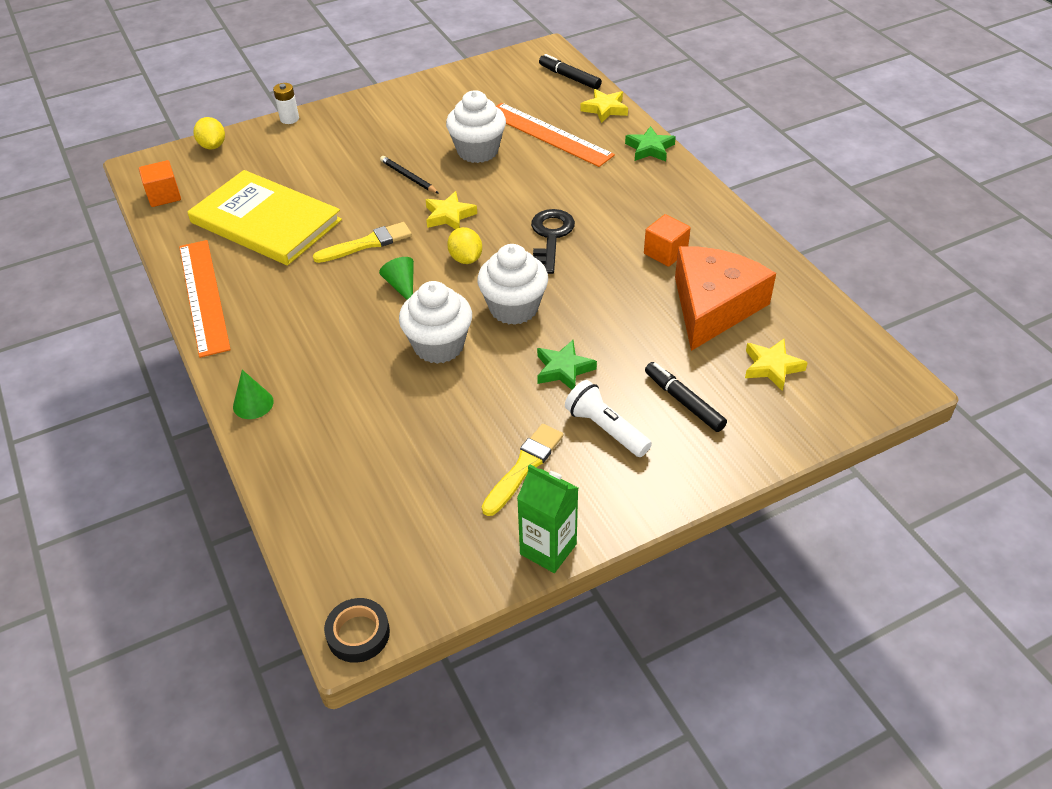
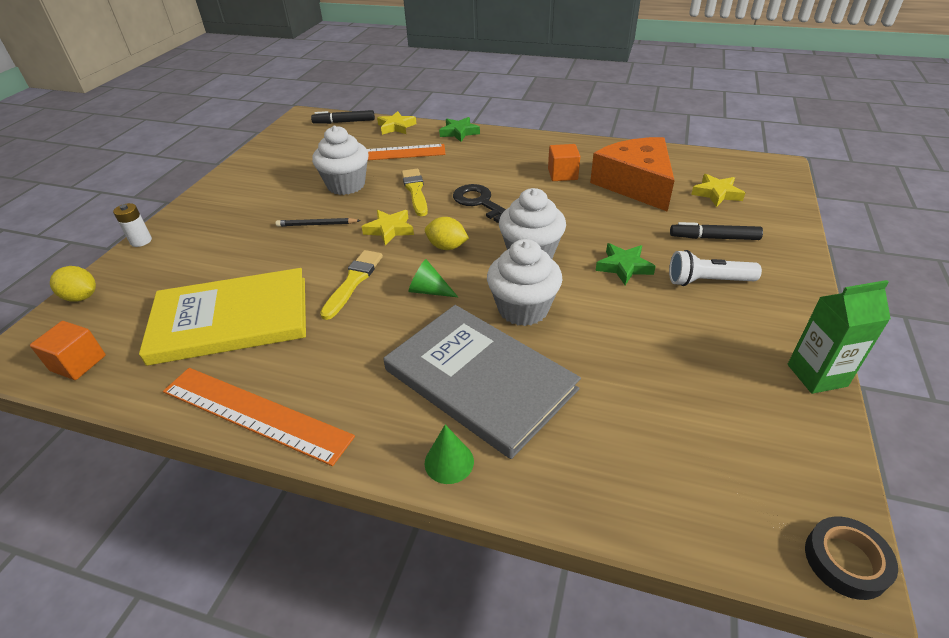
camera: 45 degrees left, 5 degrees down
(338, 371) = (479, 379): none -> grey book
(524, 467) = (710, 339): yellow brush -> yellow brush (415, 191)

